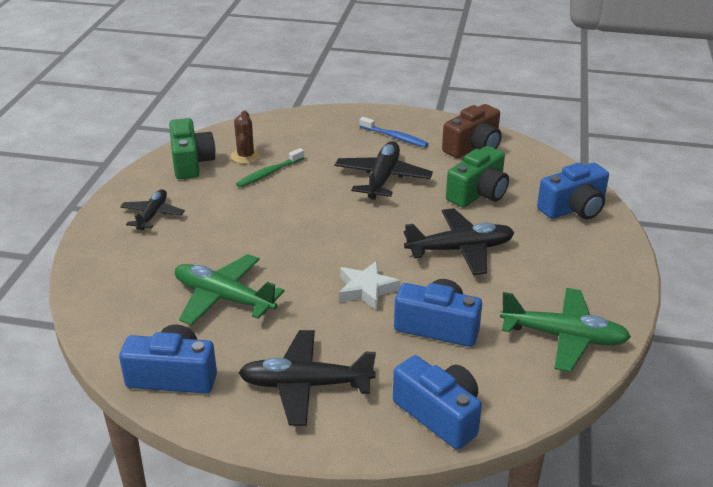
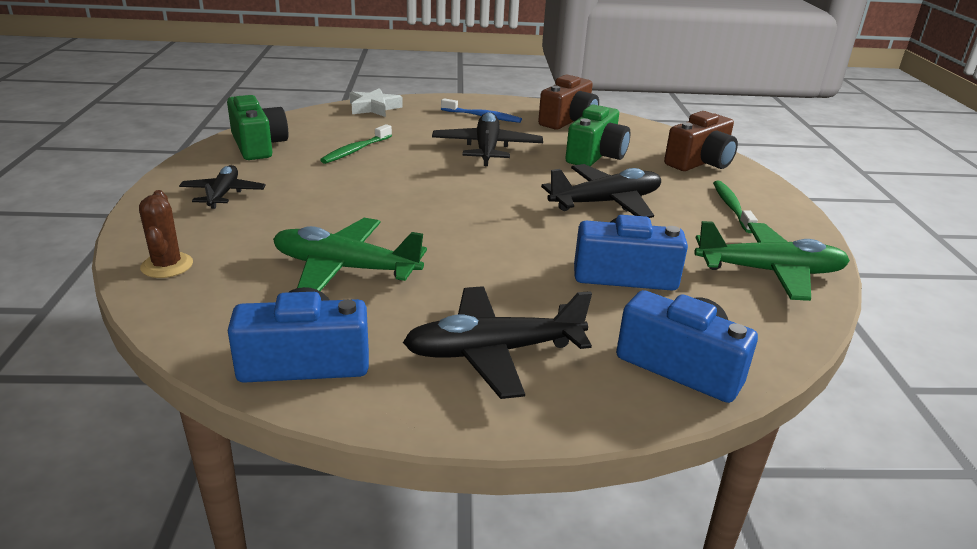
camera: 15 degrees left, 5 degrees down
(245, 156) = (322, 137): brown cactus -> brown cactus (167, 265)
(366, 289) = (520, 246): white star -> white star (374, 108)
(572, 264) = (731, 207): none -> green toothbrush
(573, 208) = (700, 162): blue camera -> brown camera

